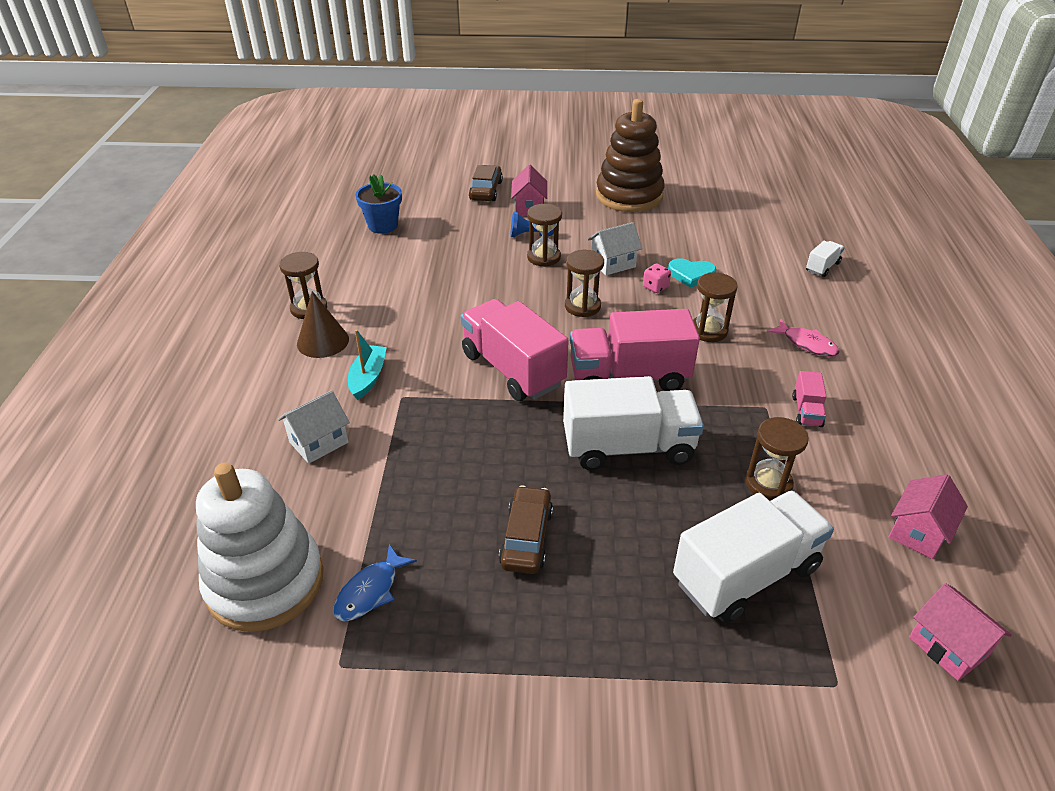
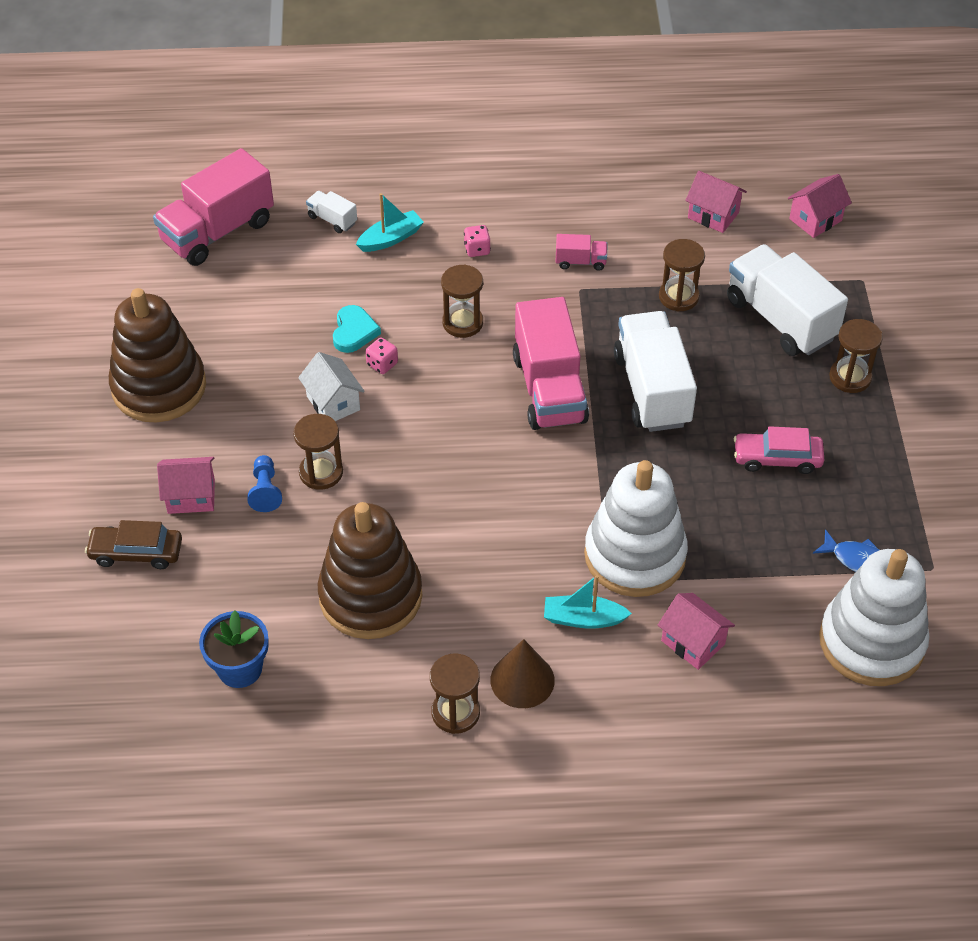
camera: 95 degrees left, 10 degrees up
(319, 442) = (693, 642): white house -> pink house
(424, 275) = (370, 596): none -> brown stacking toy
(425, 414) = (635, 555): none -> white stacking toy
(512, 369) = (550, 486): pink truck -> pink truck (218, 232)
(526, 537) = (777, 458): brown car -> pink car
(582, 306) = (426, 430): brown hourglass -> brown hourglass (850, 377)
(806, 344) = (477, 249): pink fish -> pink dice
(807, 296) = (390, 238): none -> turquoise boat

